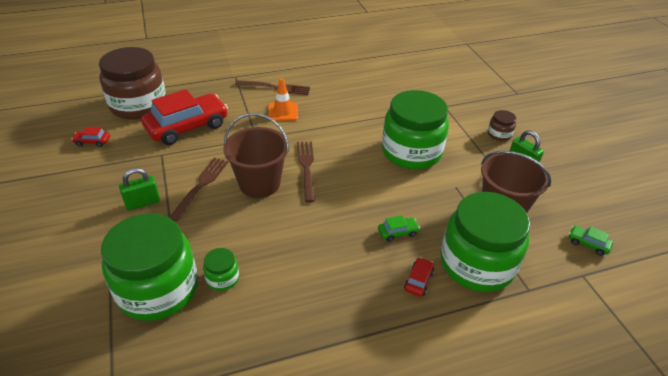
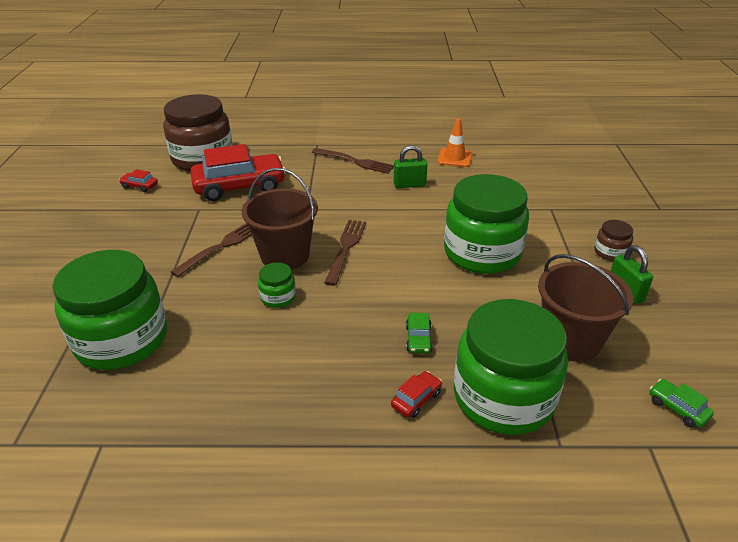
camera: 20 degrees right, 5 degrees down
(143, 203) = (155, 252): green padlock -> green padlock (409, 185)
(222, 278) = (192, 344): green jar -> green jar (278, 297)
(283, 112) = (350, 187): orange traffic cone -> orange traffic cone (454, 158)
(398, 232) = (418, 339): green car -> green car turned 90 degrees clockwise

